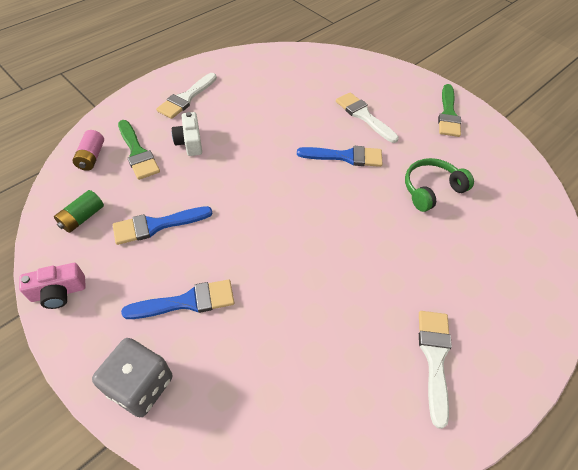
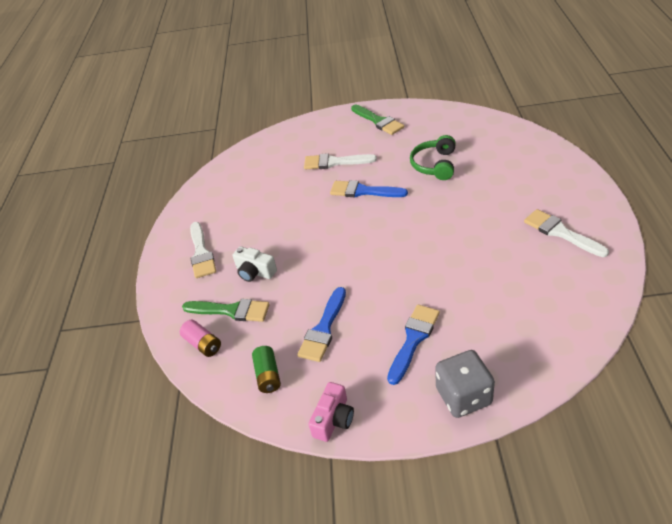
camera: 40 degrees left, 10 degrees down
(345, 156) = (363, 191): blue brush -> blue brush turned 120 degrees counterclockwise

